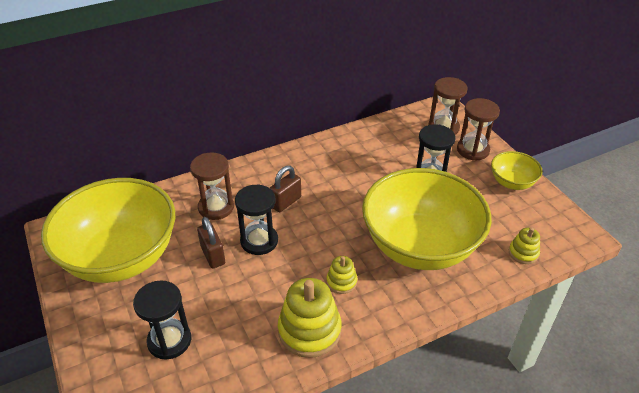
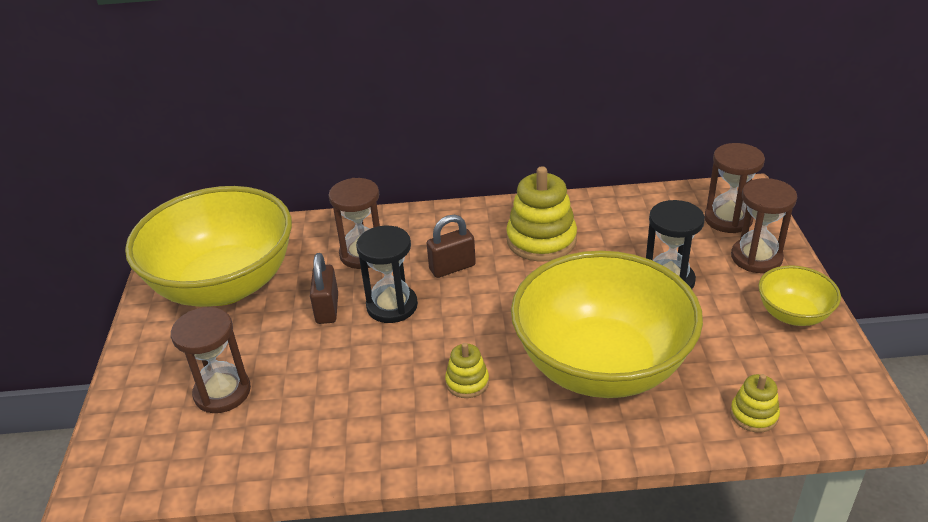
camera: 25 degrees right, 5 degrees down
(169, 340) = (222, 392): black hourglass -> brown hourglass
(309, 330) = (391, 430): yellow stacking toy -> yellow stacking toy (541, 240)

